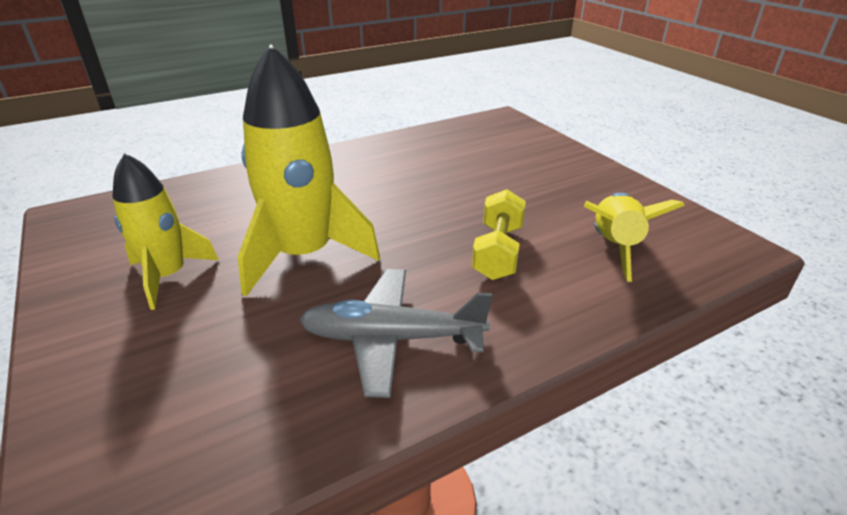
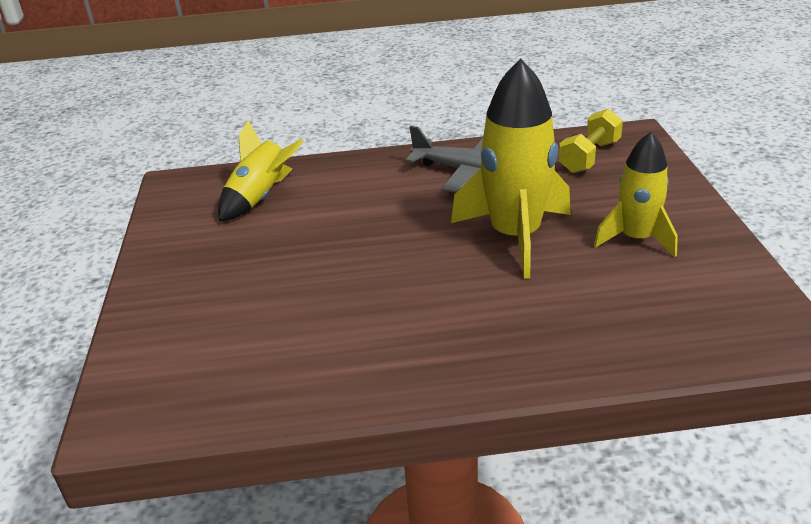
camera: 155 degrees left, 0 degrees up
(498, 252) = (352, 210): yellow dumbbell -> yellow dumbbell (589, 157)

